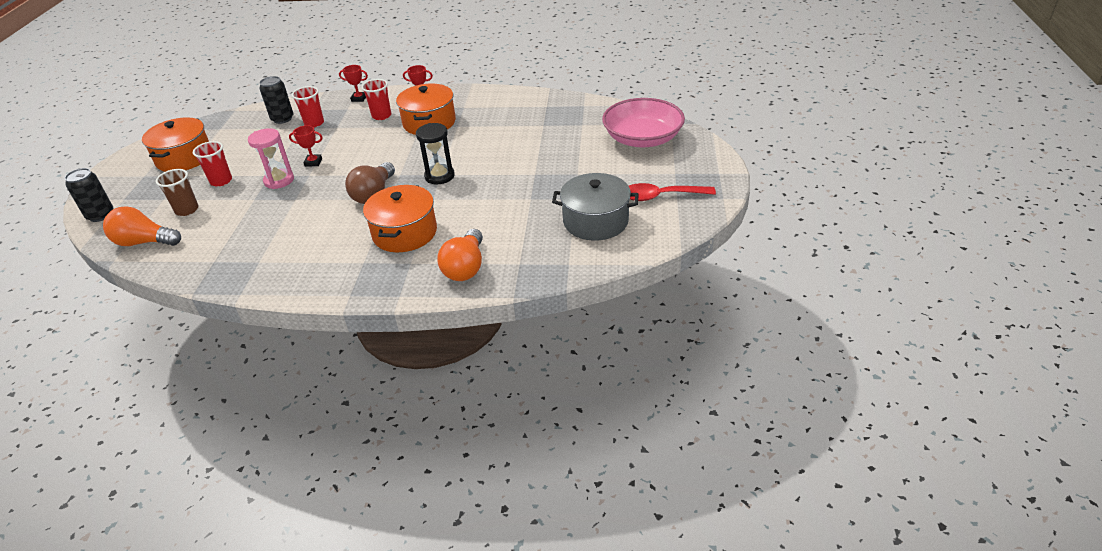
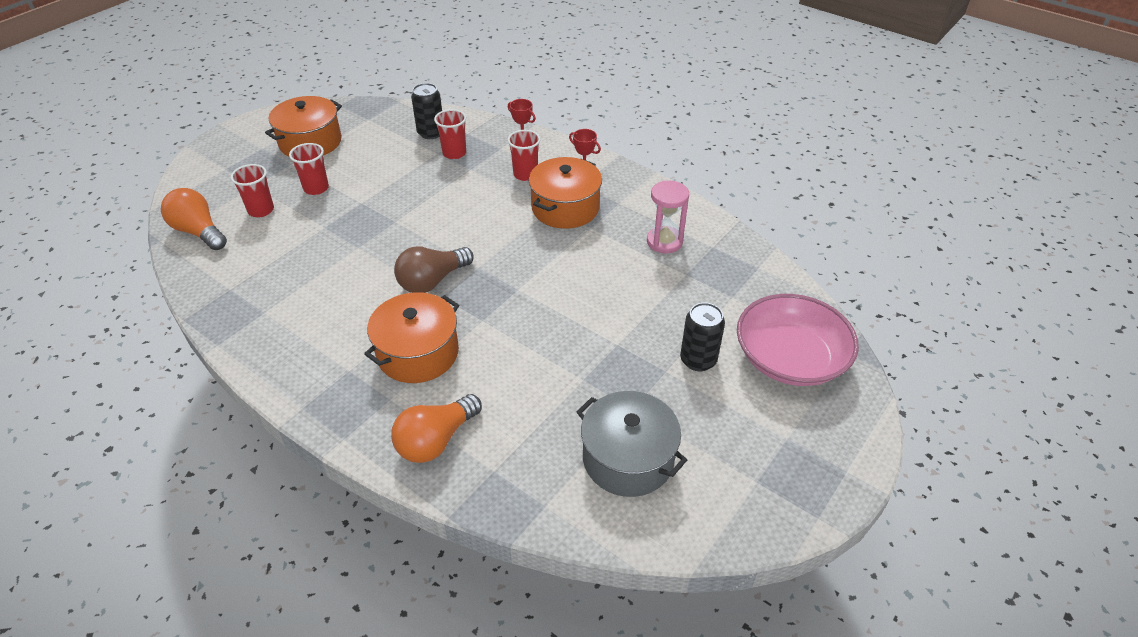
camera: 30 degrees right, 5 degrees up
(100, 215) = (194, 179): black can -> black can (698, 360)
(187, 210) = (261, 210): brown cup -> red cup
(279, 180) = (363, 214): pink hourglass -> pink hourglass (664, 242)
(313, 162) = (412, 206): red trophy -> none
(439, 176) = (515, 291): black hourglass -> none
(661, 196) = (738, 466): red spoon -> none

